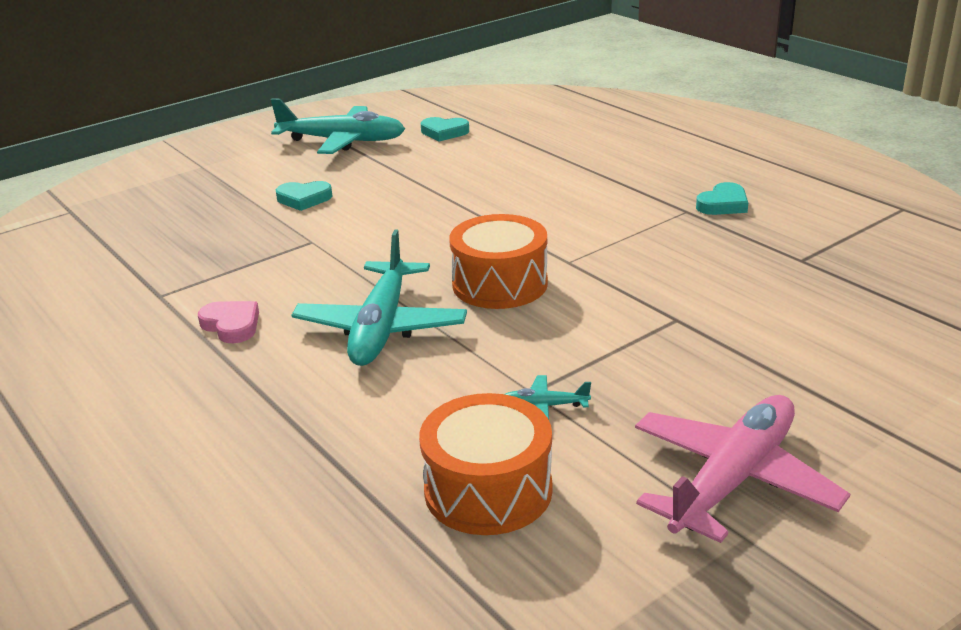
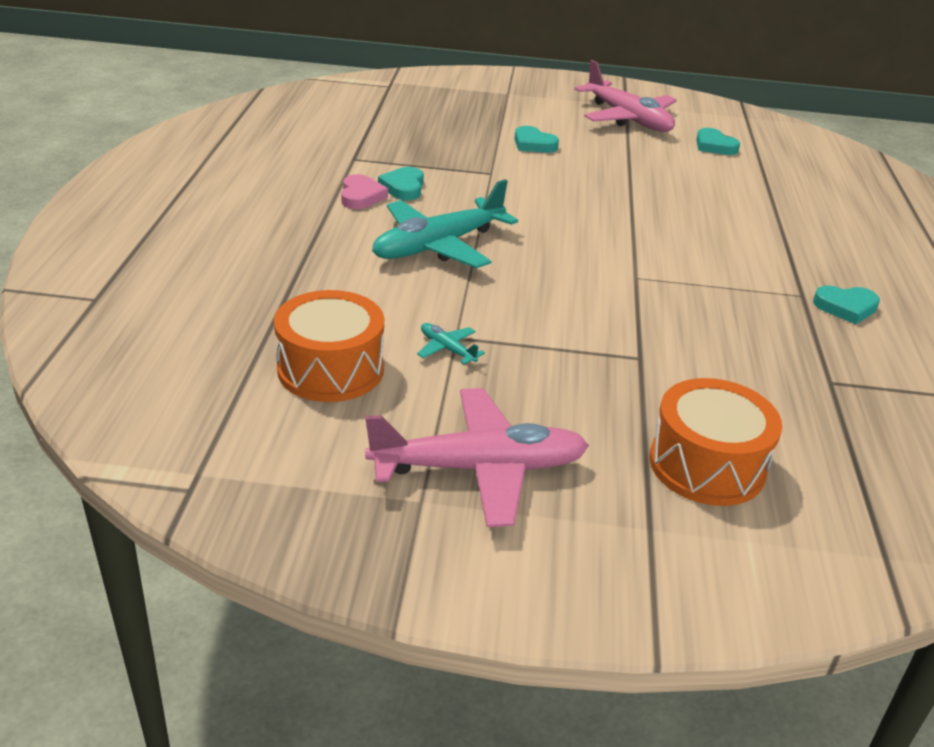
camera: 40 degrees right, 5 degrees up
(257, 295) = (403, 187): none -> turquoise heart
(342, 141) = (627, 118): turquoise plane -> pink plane
(500, 284) = (560, 263): orange drum -> orange drum (707, 465)

